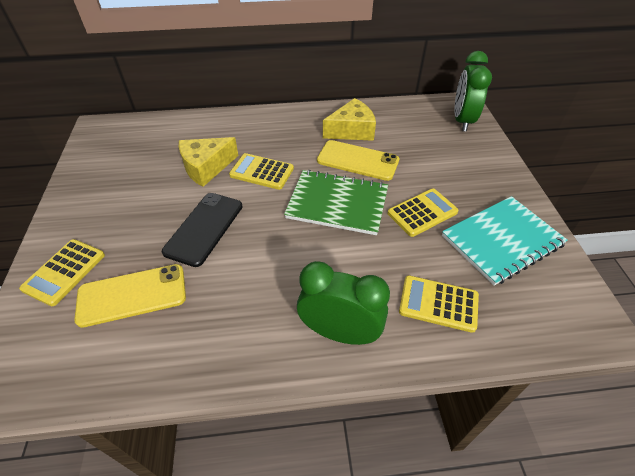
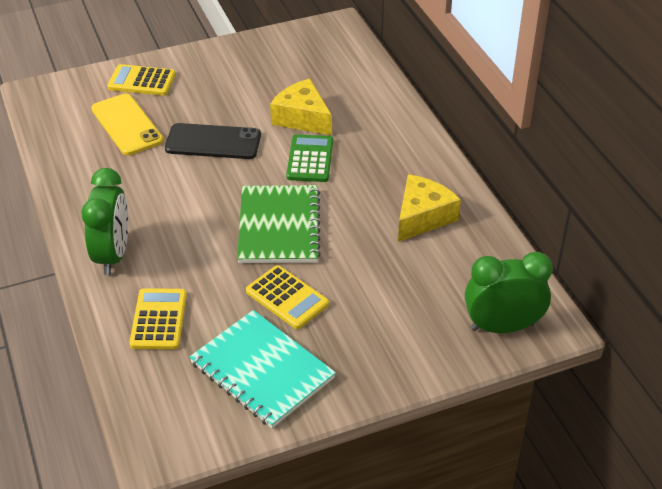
camera: 75 degrees right, 5 degrees down
(262, 172) = (310, 159): yellow calculator -> green calculator
(352, 130) = (422, 217): yellow cheese -> yellow cheese turned 105 degrees counterclockwise
(357, 161) = (361, 231): yellow phone -> none

